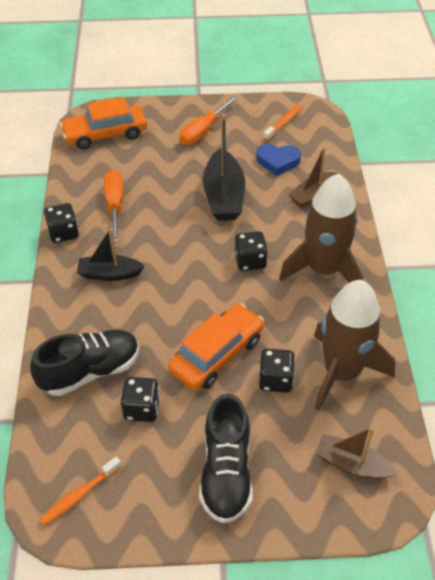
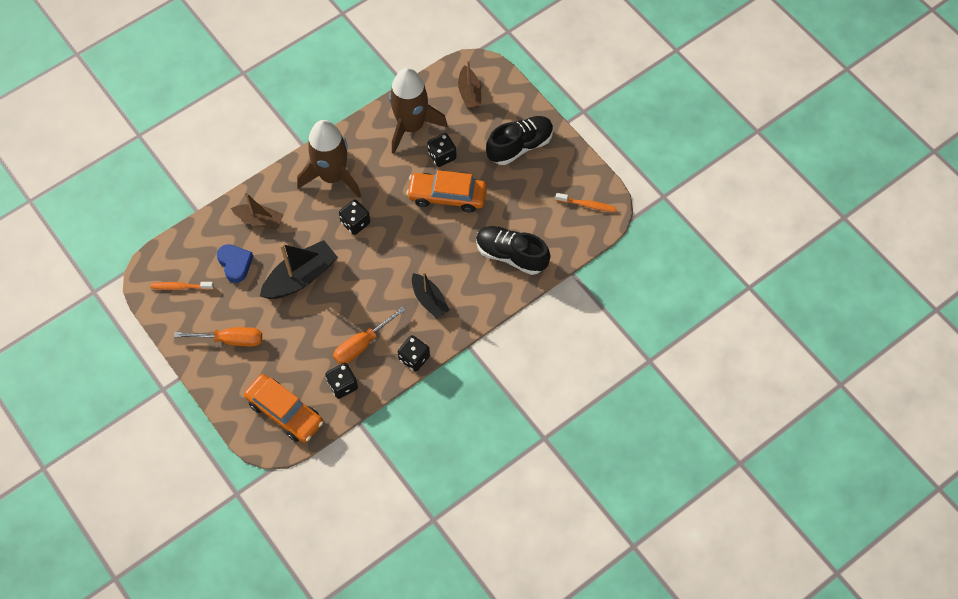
camera: 125 degrees left, 15 degrees up
(142, 408) = (514, 211): black dice -> black dice (342, 385)

